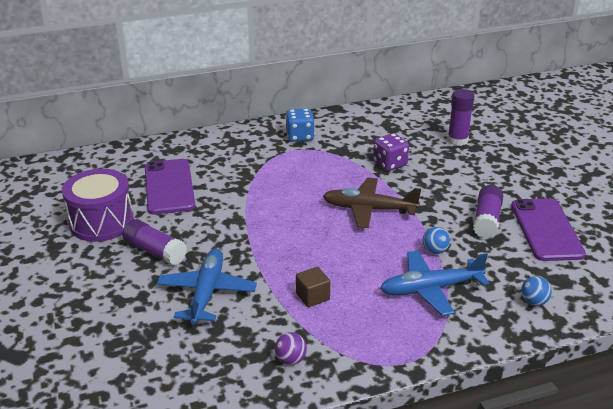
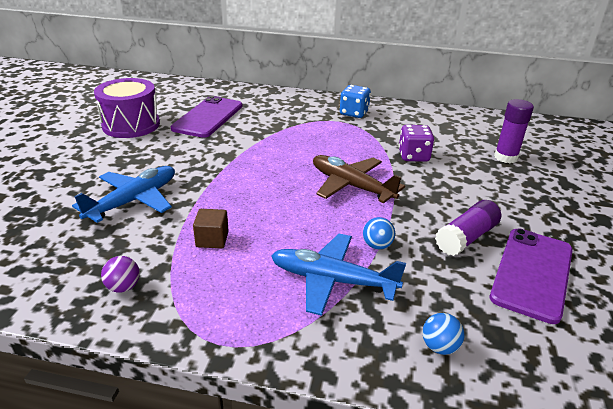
camera: 30 degrees right, 0 degrees up
(155, 251) = (138, 157): purple glue stick -> none

